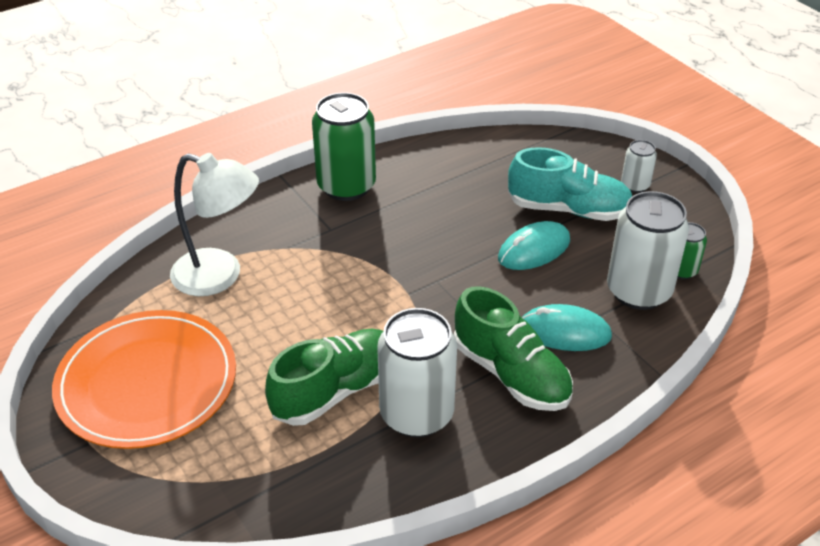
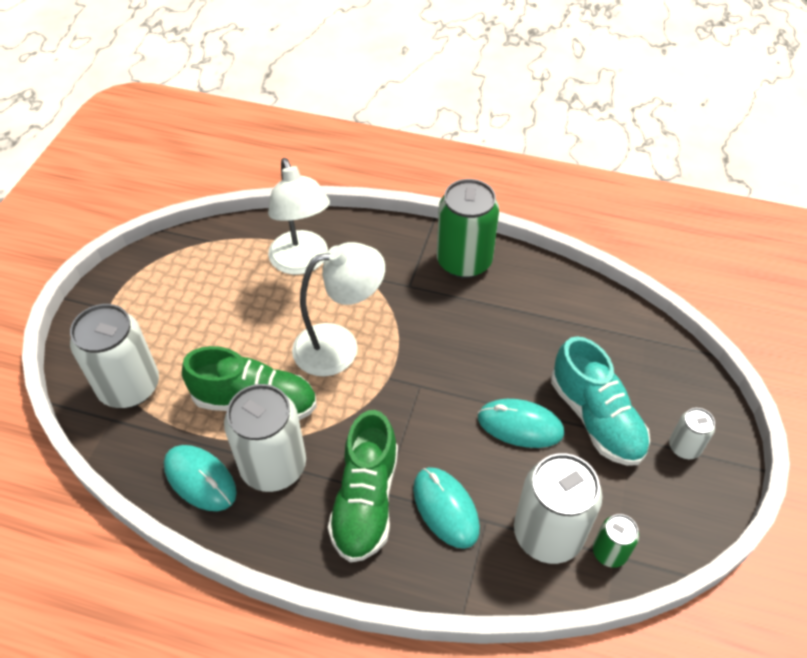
camera: 50 degrees right, 10 degrees up
(147, 382) = (177, 298): orange plate -> none
(210, 473) = (129, 387): none -> white can
(341, 304) = (339, 346): none -> white lamp
(376, 472) = (200, 479): none -> turquoise mouse

